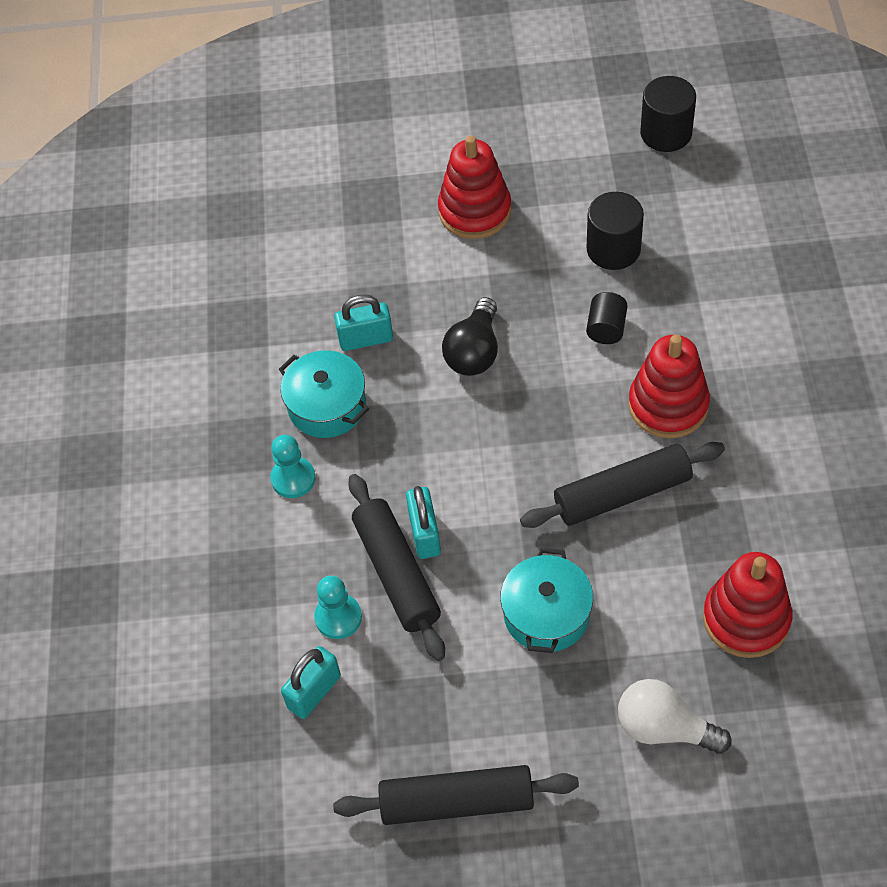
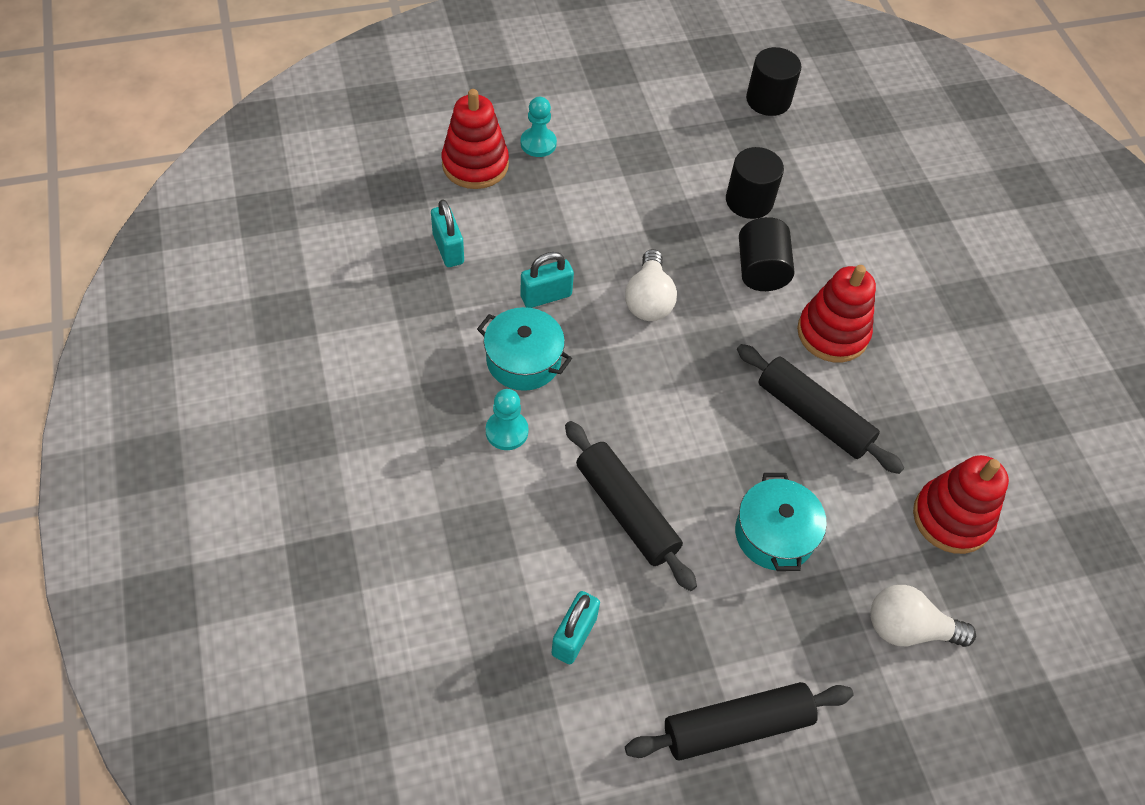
camera: 20 degrees left, 0 degrees up
(338, 617) = (580, 560): turquoise pawn -> turquoise pawn (538, 143)
(424, 534) = (643, 471): turquoise padlock -> turquoise padlock (448, 249)
(474, 352) = (648, 300): black light bulb -> white light bulb
(475, 211) = (618, 175): red stacking toy -> red stacking toy (475, 164)
(606, 328) = (761, 270): black cylinder -> black cylinder, size x1.54
(622, 494) = (813, 416): black rolling pin -> black rolling pin turned 75 degrees clockwise

